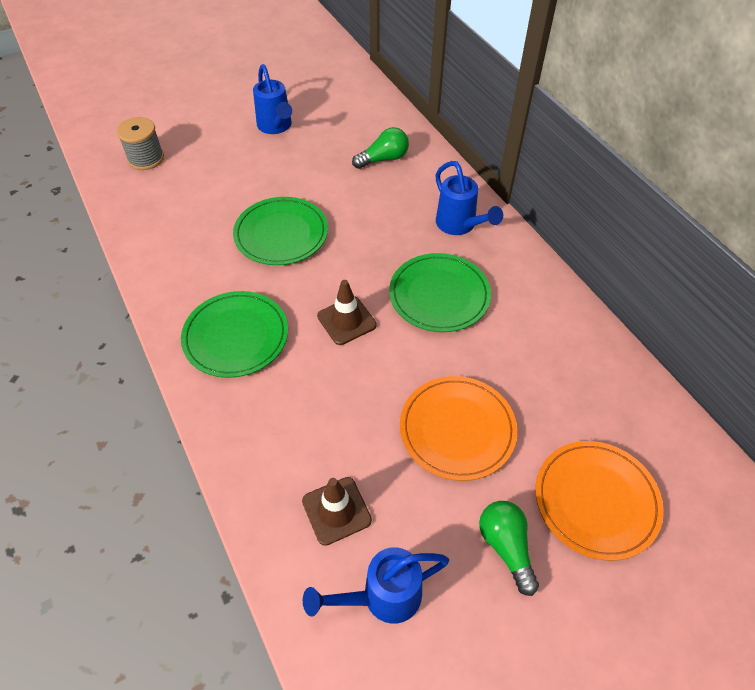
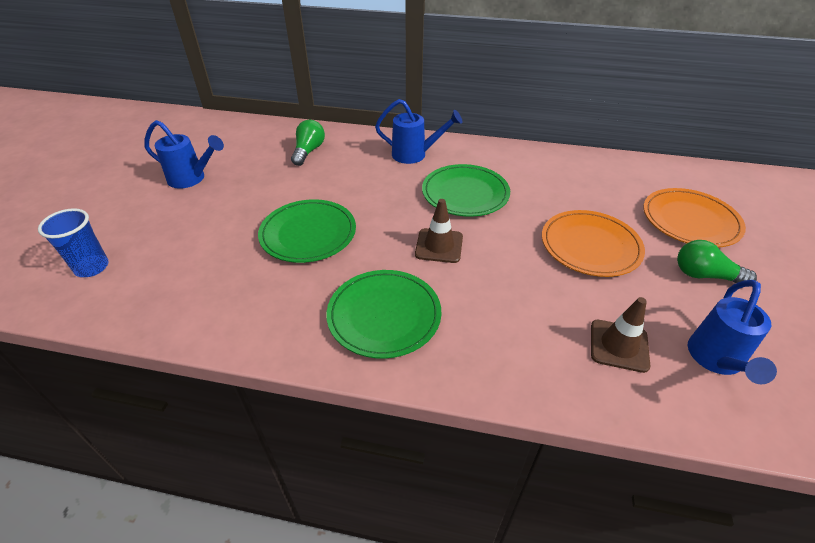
camera: 50 degrees left, 10 degrees down
(146, 158) = (92, 267): grey spool -> blue cup

